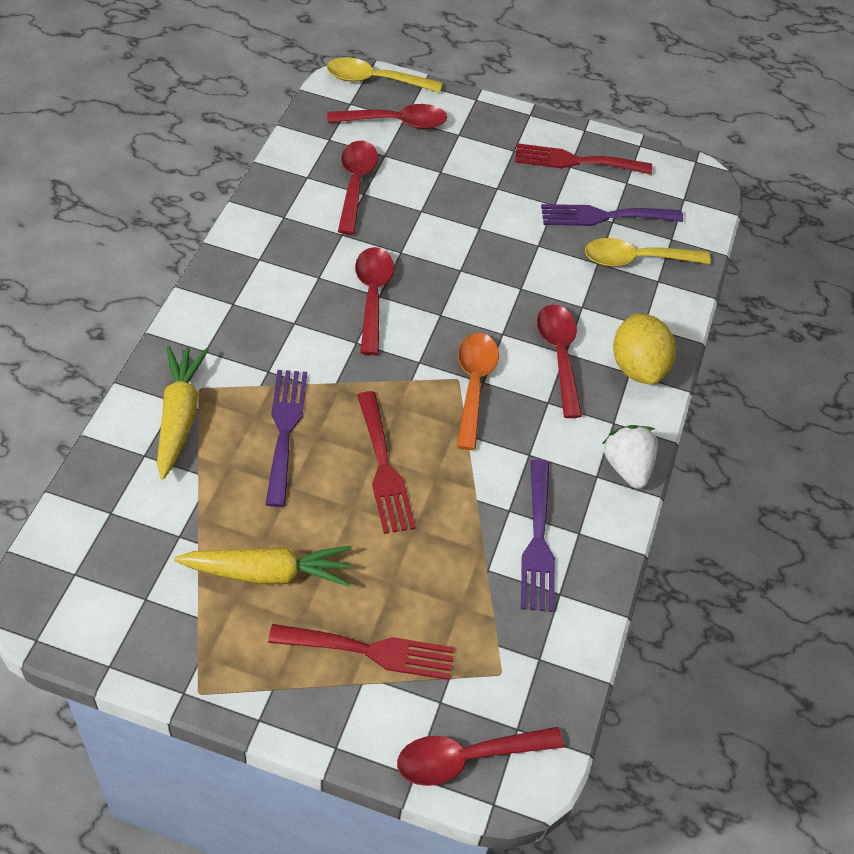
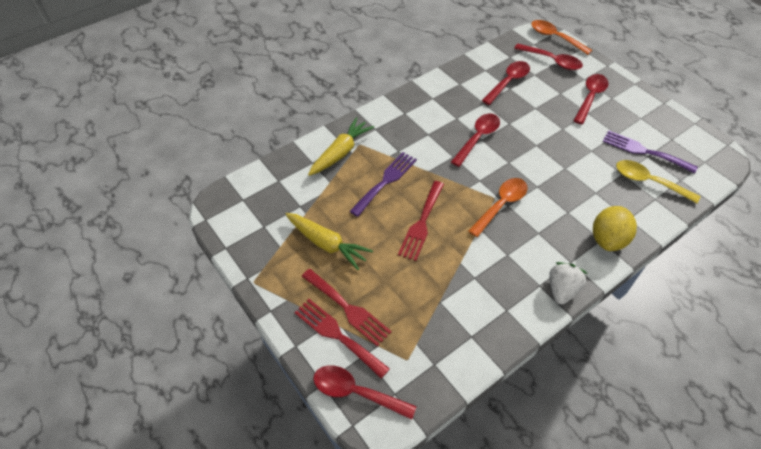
camera: 40 degrees right, 0 degrees up
(375, 80) = (555, 38): yellow spoon -> orange spoon
(538, 542) = (478, 302): purple fork -> none
(559, 356) = (562, 212): red spoon -> red spoon (590, 97)
(575, 161) = (646, 116): red fork -> red fork (337, 335)

